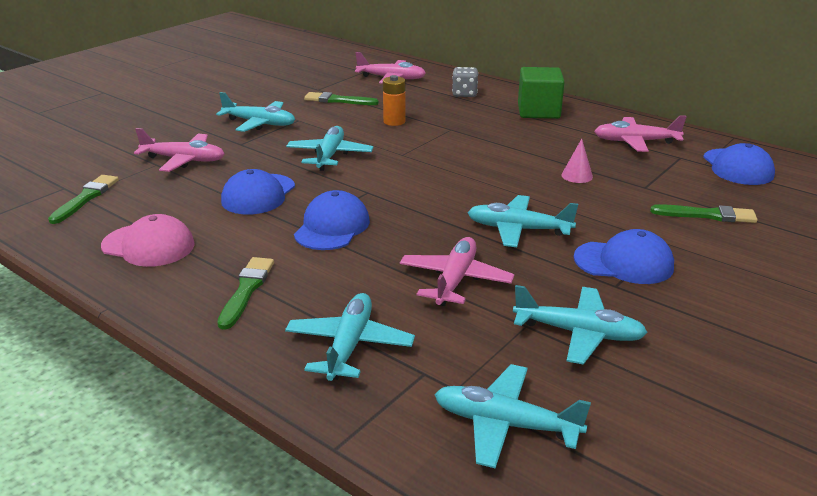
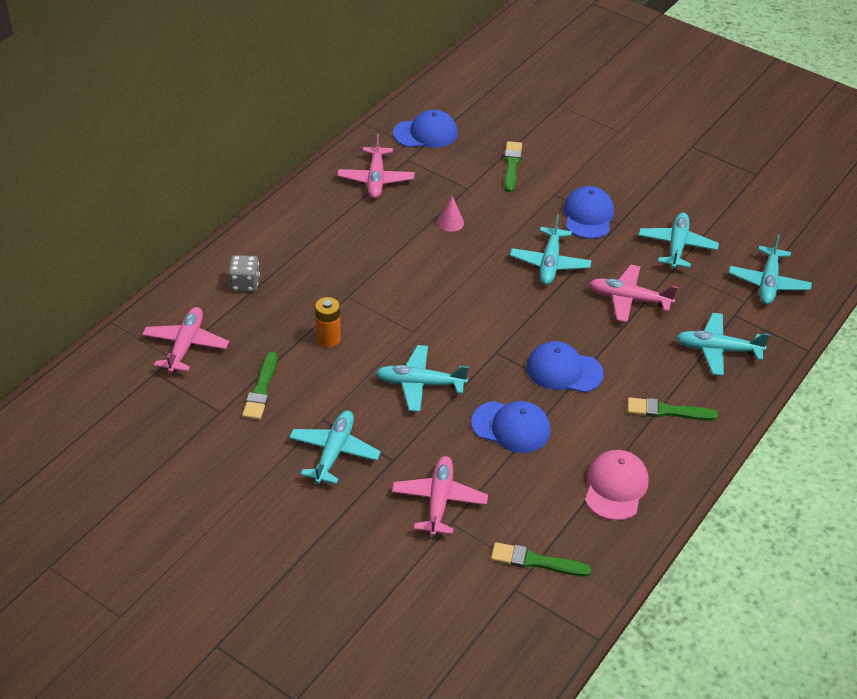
camera: 95 degrees left, 15 degrees up
(538, 111) = (299, 232): green cube -> none

